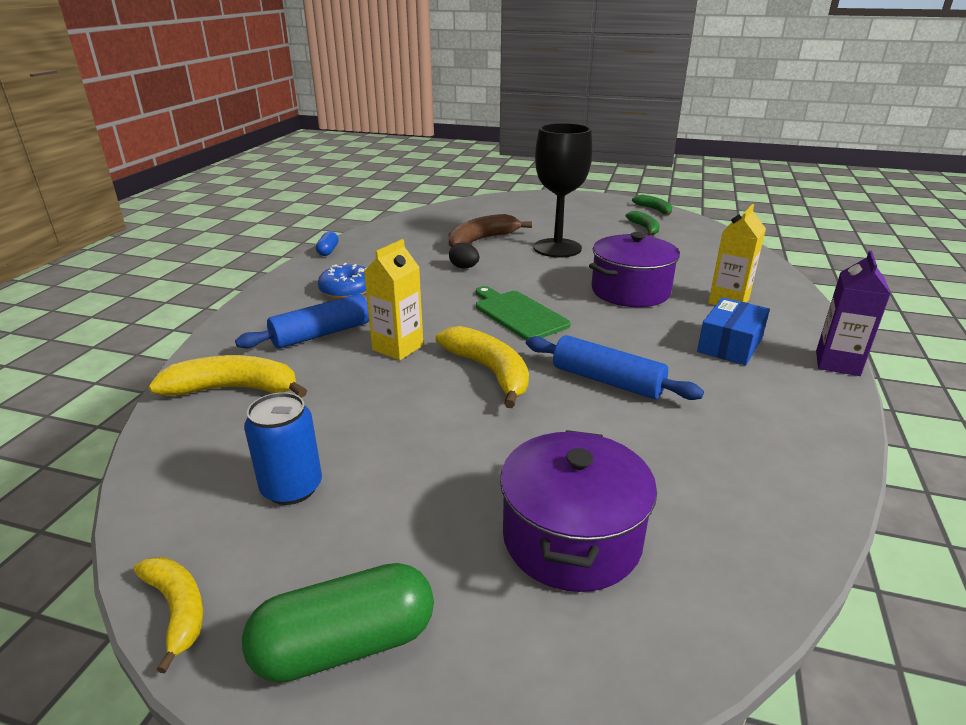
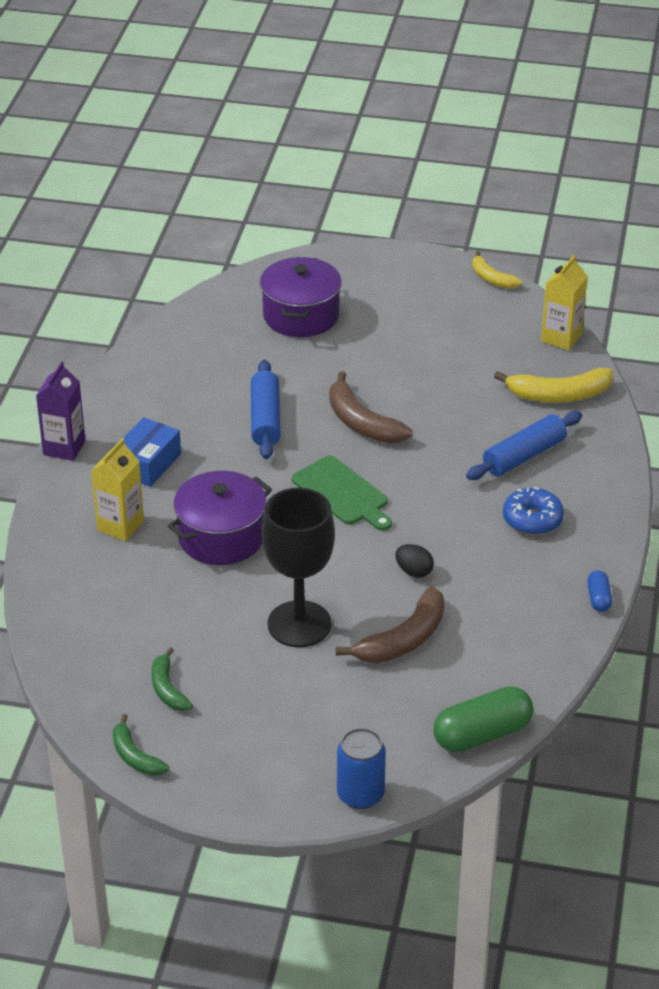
camera: 175 degrees right, 10 degrees up
(292, 488) = (470, 331): blue can -> blue can (360, 794)
(346, 645) = (405, 272): green capsule -> green capsule (482, 734)
(398, 347) = (447, 444): yellow carton -> yellow carton (561, 338)
(490, 372) = (361, 422): yellow banana -> brown banana
(607, 381) = (265, 419): blue rolling pin -> blue rolling pin turned 60 degrees clockwise

